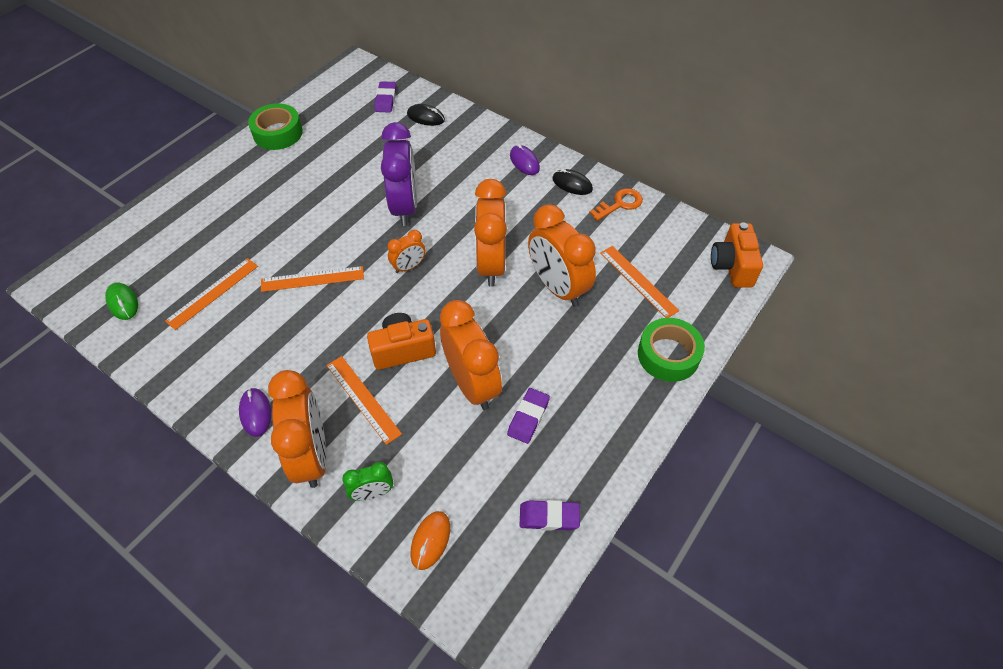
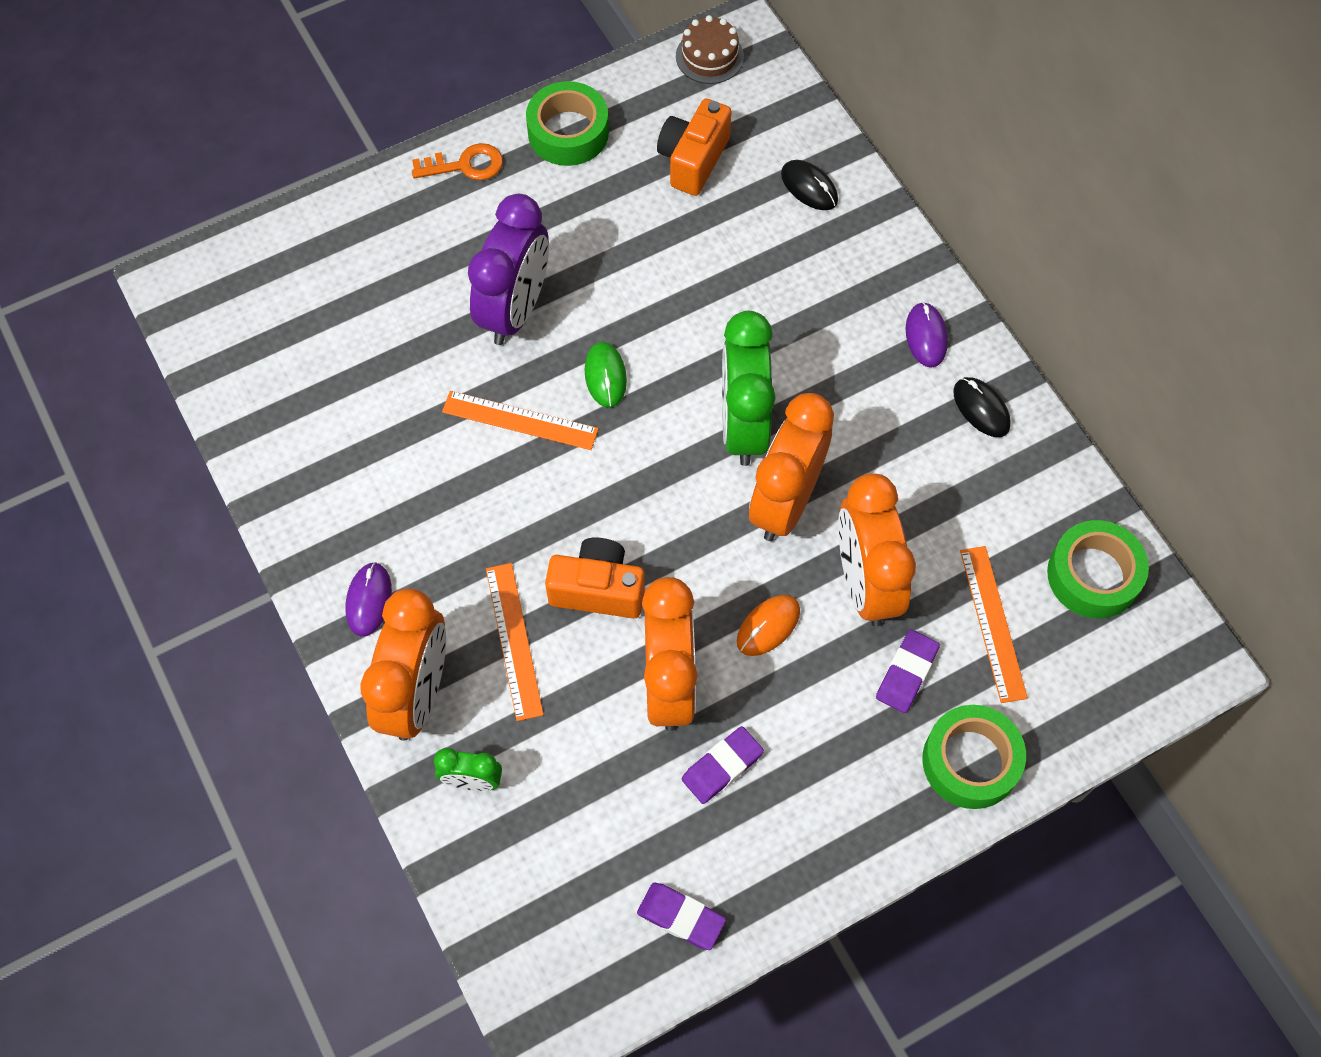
camera: 25 degrees right, 10 degrees up
(123, 302) = (255, 353): green mouse -> green mouse (605, 376)
(212, 293) = (377, 387): orange ruler -> none
(342, 78) = (709, 56): none -> brown cake
(386, 99) = (761, 127): purple eraser -> purple eraser (907, 673)
(405, 207) = (702, 348): purple clock -> purple clock (515, 310)
(409, 267) = (664, 456): orange clock -> none
(430, 540) = (517, 877): orange mouse -> orange mouse (768, 626)
(447, 236) = (743, 425): none -> green clock
(620, 204) = (1038, 476): orange key -> orange key (465, 165)
(676, 239) = (1093, 575): none -> green tape
(732, 266) = (1154, 660): orange camera -> orange camera (693, 160)

